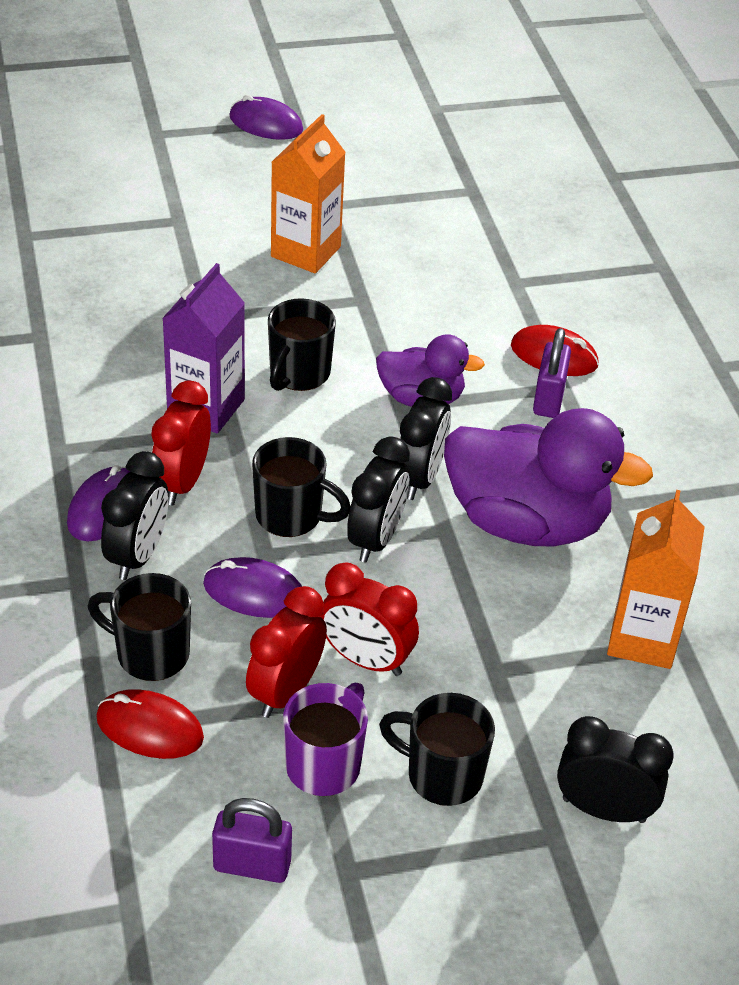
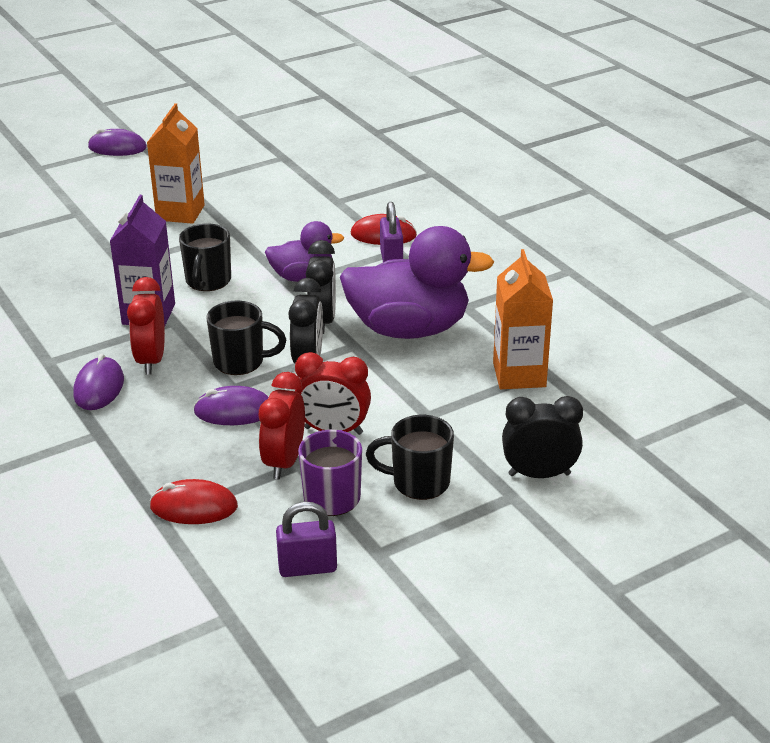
camera: 15 degrees left, 10 degrees down
(137, 555) = (137, 409): black clock -> none
(150, 654) = (174, 464): black mug -> none

